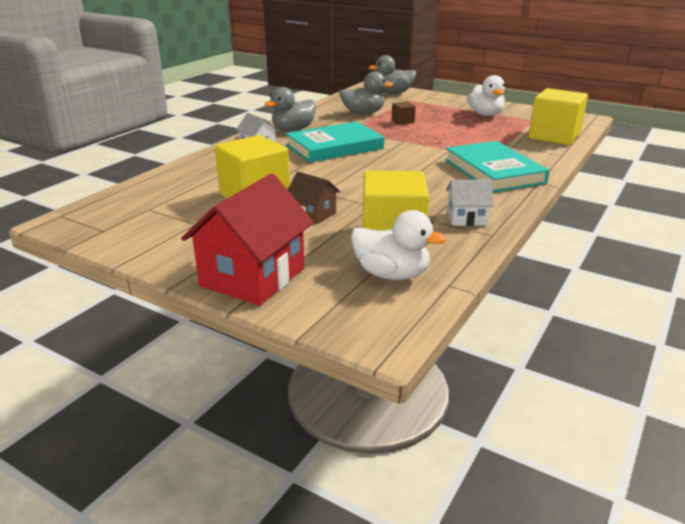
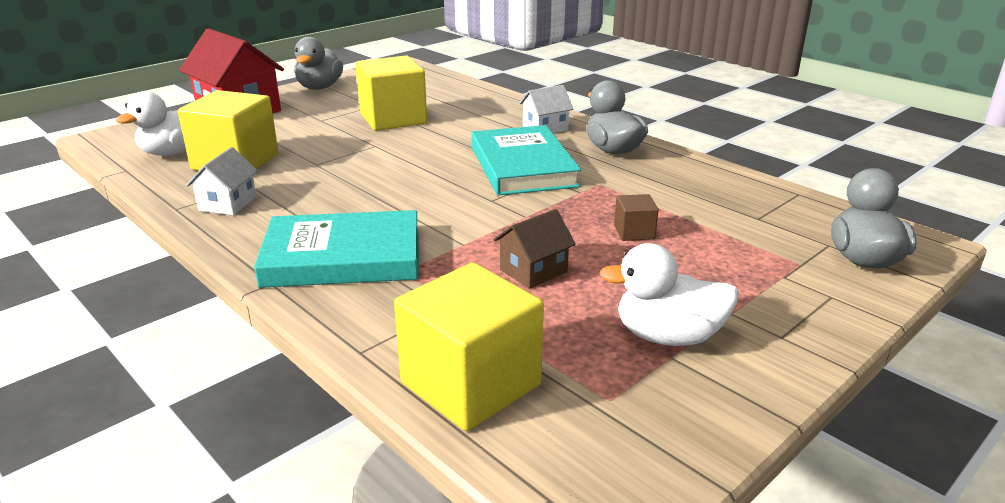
camera: 105 degrees right, 0 degrees up
(313, 214) = (325, 137): brown house -> brown house (533, 271)
(363, 113) = (693, 206): grey duck -> grey duck (319, 87)

